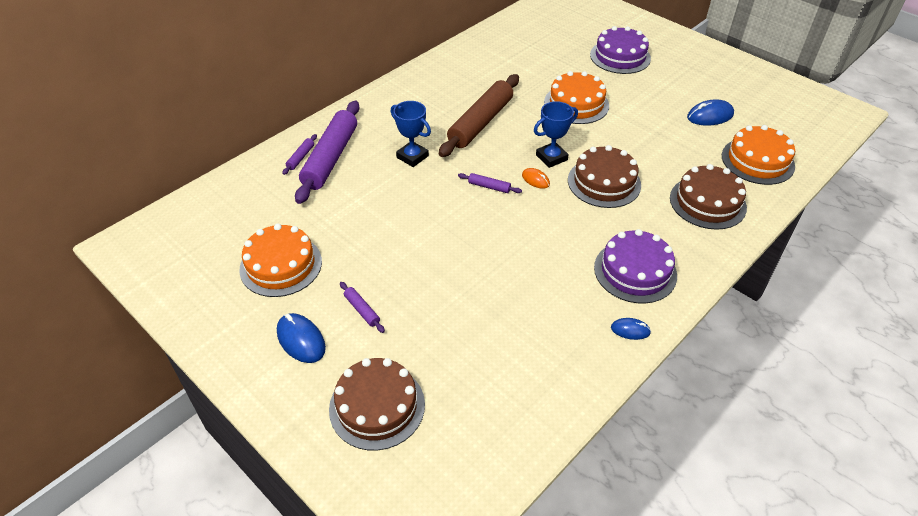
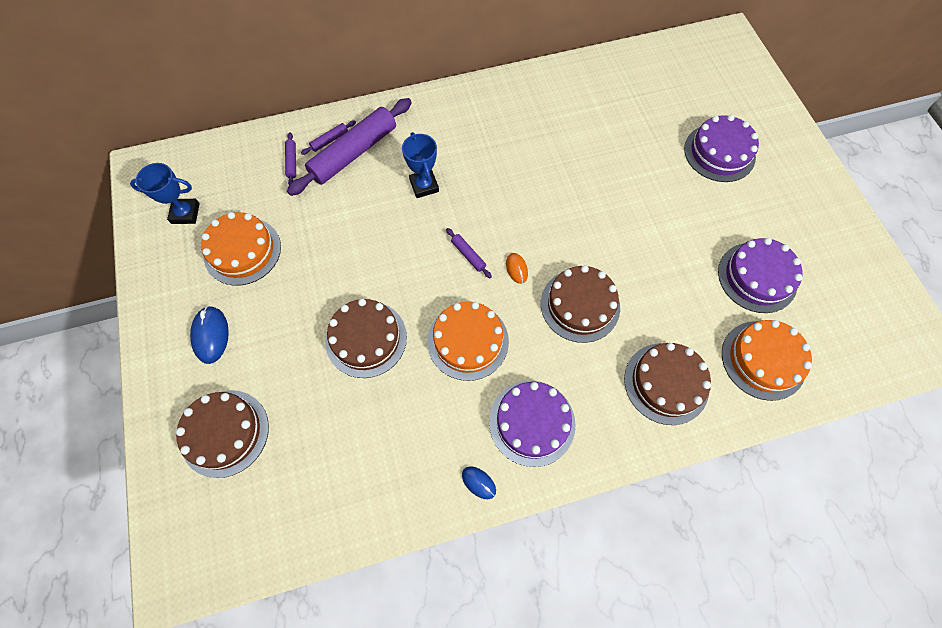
camera: 30 degrees right, 20 degrees up
(362, 310) = (274, 332): purple rolling pin -> purple rolling pin (292, 162)
(451, 278) = (366, 338): none -> brown cake
(480, 123) = (514, 174): brown rolling pin -> none
(551, 157) = (551, 249): blue trophy -> blue trophy (185, 213)
(576, 104) = (625, 194): orange cake -> orange cake (468, 341)
(710, 116) = (757, 277): blue mouse -> purple cake

